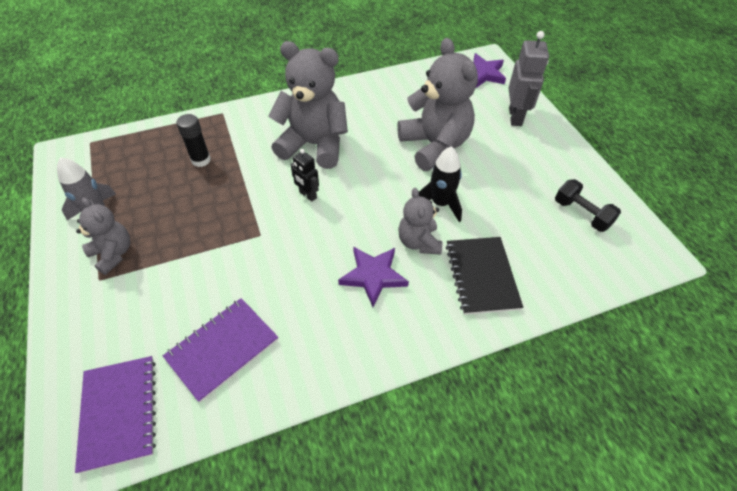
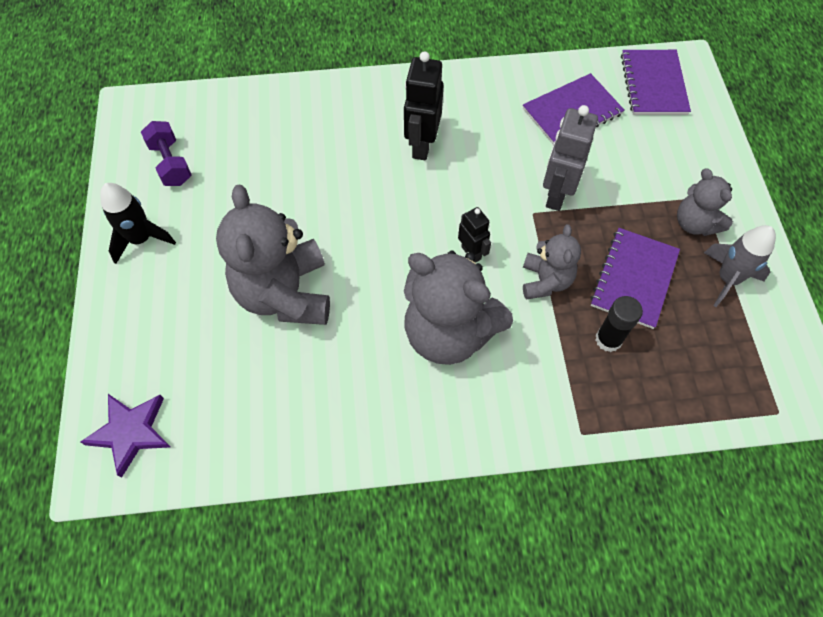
camera: 165 degrees left, 10 degrees up
(176, 201) = (634, 279): none -> purple notebook
(373, 276) = (421, 145): purple star -> black robot
(419, 242) = (362, 169): grey teddy bear -> grey teddy bear (545, 281)
(440, 203) = (318, 208): black rocket -> black rocket (141, 239)
(482, 276) = (316, 124): black notebook -> none
(515, 117) = (143, 322): grey robot -> grey robot (556, 194)
(581, 214) = (171, 163): black dumbbell -> purple dumbbell

